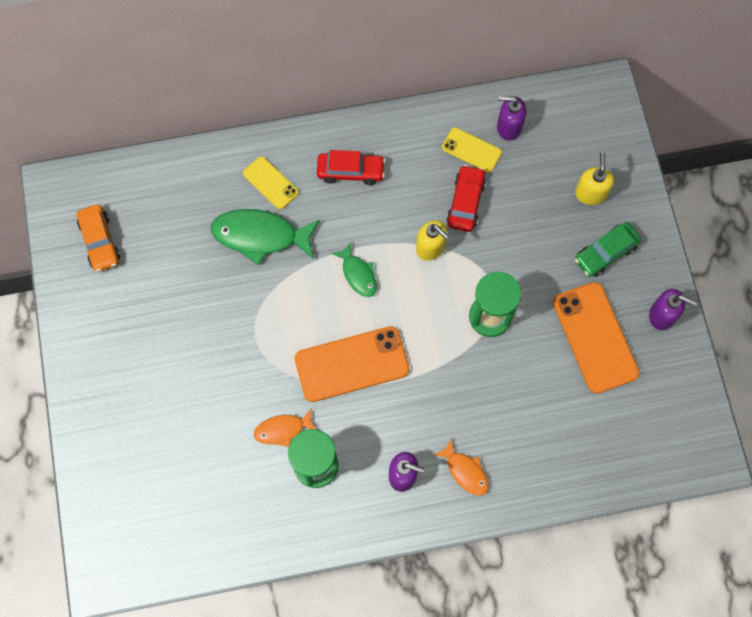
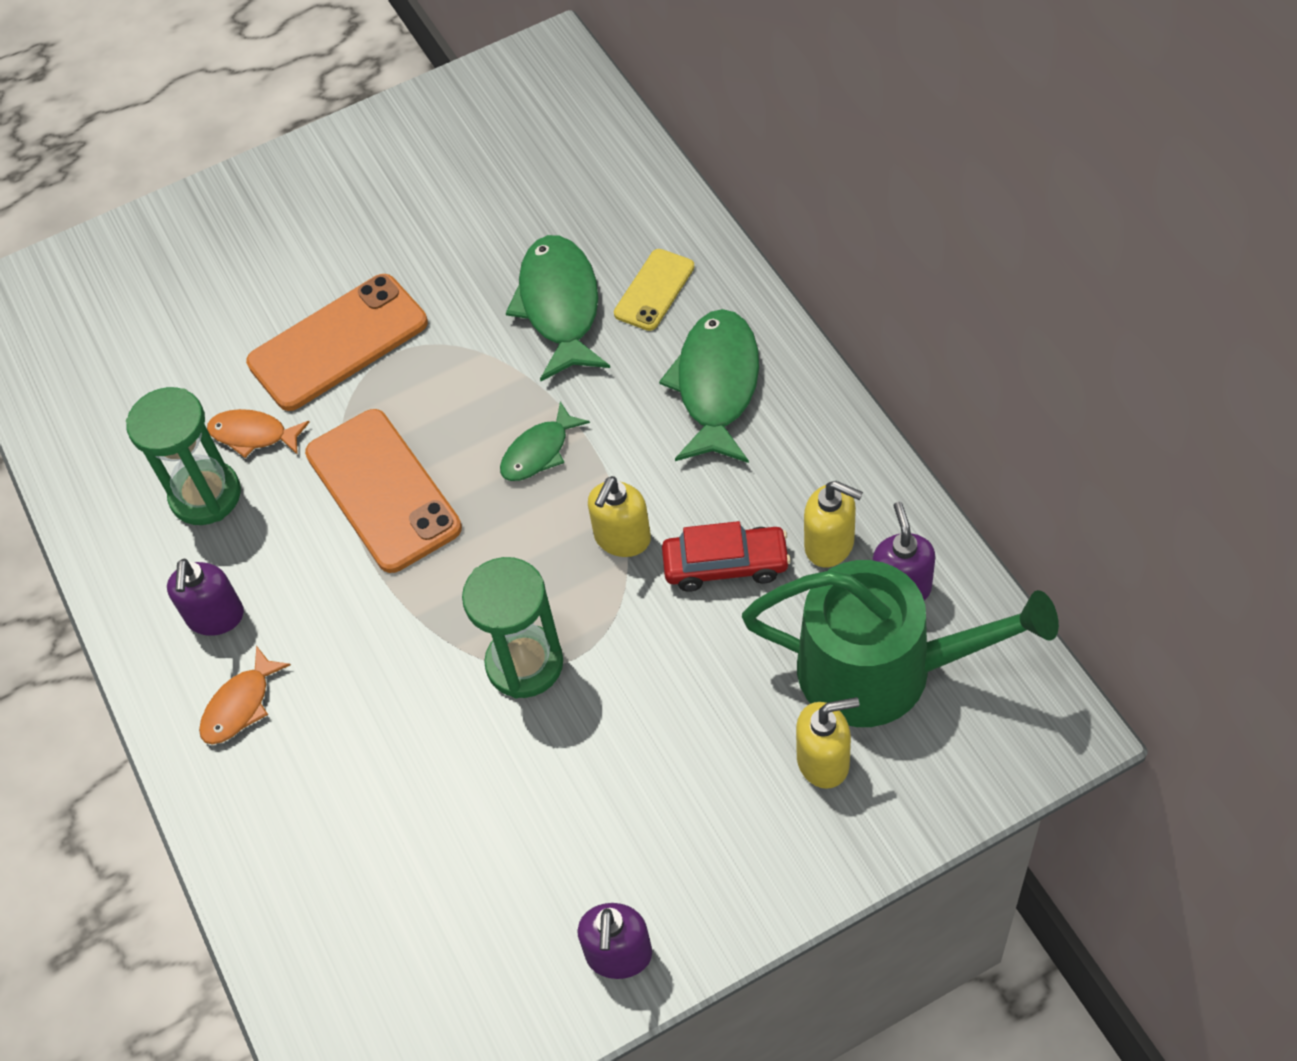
camera: 80 degrees right, 15 degrees down
(100, 241) = (484, 128): orange car -> none
(283, 429) = (253, 435): orange fish -> orange fish turned 45 degrees counterclockwise
(350, 171) = (716, 386): red car -> green fish
(471, 150) = (830, 545): yellow phone -> yellow soap dispenser
(550, 151) = (882, 669): none -> green watering can
(595, 337) = (537, 846): orange phone -> orange phone (338, 343)
(605, 253) = (712, 819): green car -> none

